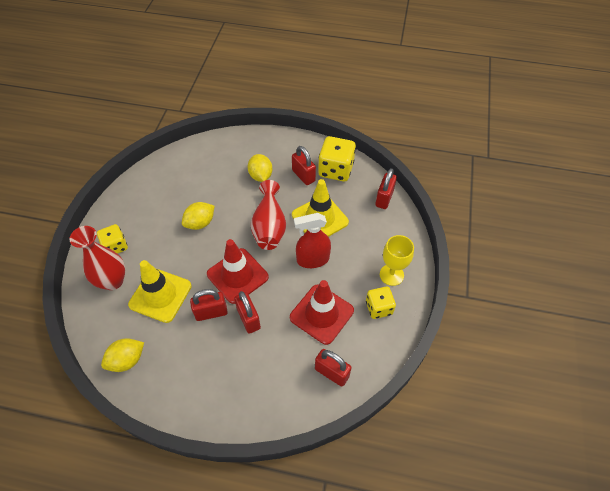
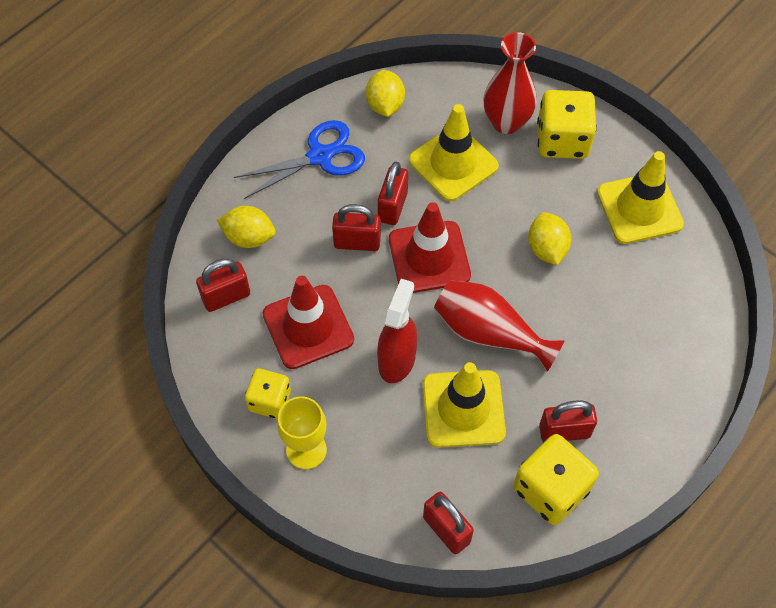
camera: 120 degrees right, 5 degrees up
(116, 246) = (562, 140): yellow dice -> yellow dice, size x1.59
(151, 193) = (639, 208): none -> yellow traffic cone
(192, 379) = (320, 156): none -> blue scissors
(260, 176) = (598, 368): yellow lemon -> yellow lemon (249, 237)

